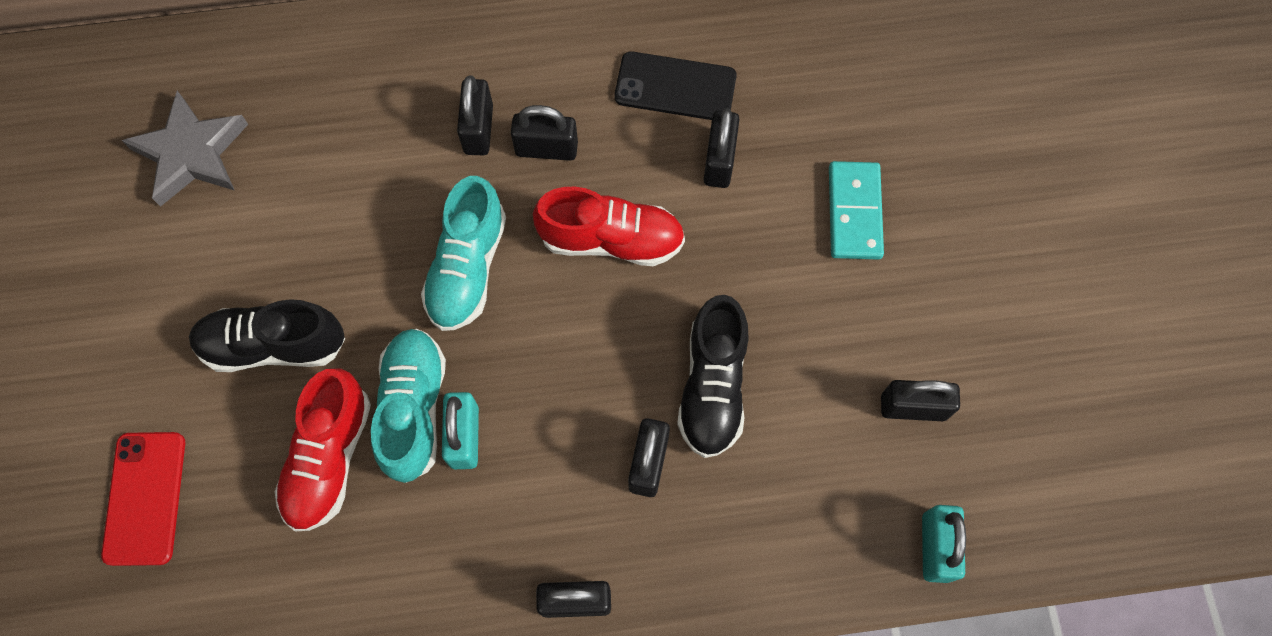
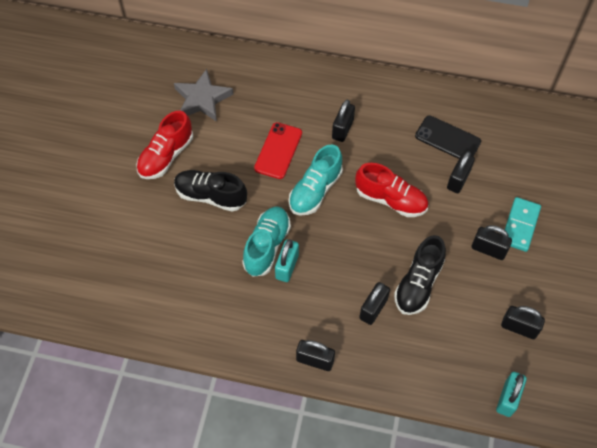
camera: 20 degrees right, 10 degrees down
(145, 498) = (128, 244): red phone -> red phone (278, 150)
(329, 457) = (219, 255): red shoe -> red shoe (166, 156)
(546, 148) = (373, 148): black padlock -> black padlock (488, 249)

